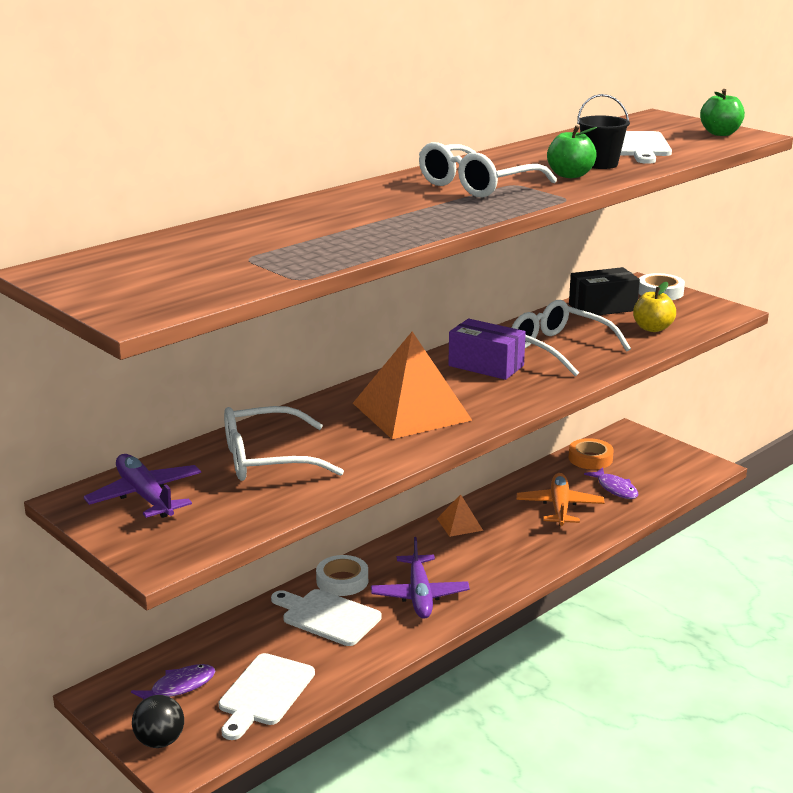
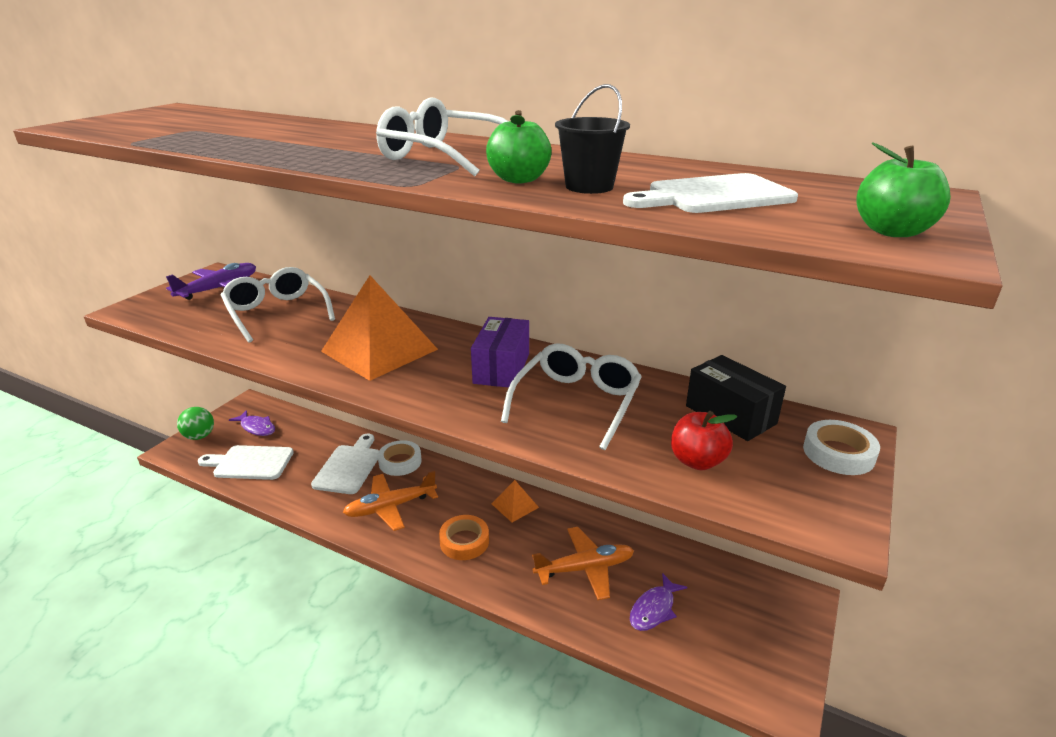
camera: 70 degrees right, 5 degrees up
(160, 741) = (199, 436): black ball -> green ball
(419, 595) = (391, 507): purple plane -> orange plane
(590, 458) = (708, 575): orange tape -> orange tape (464, 541)
(652, 328) = (697, 461): yellow apple -> red apple

